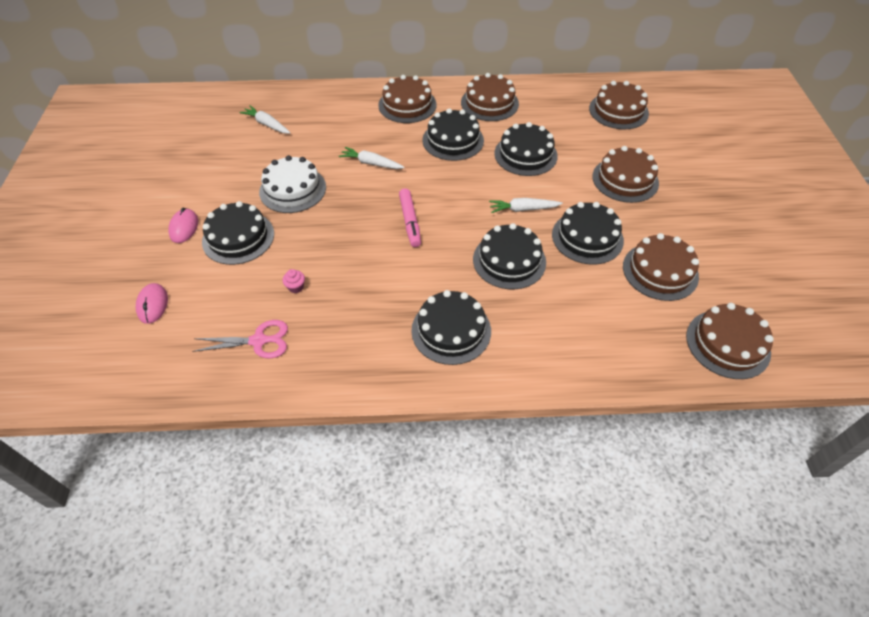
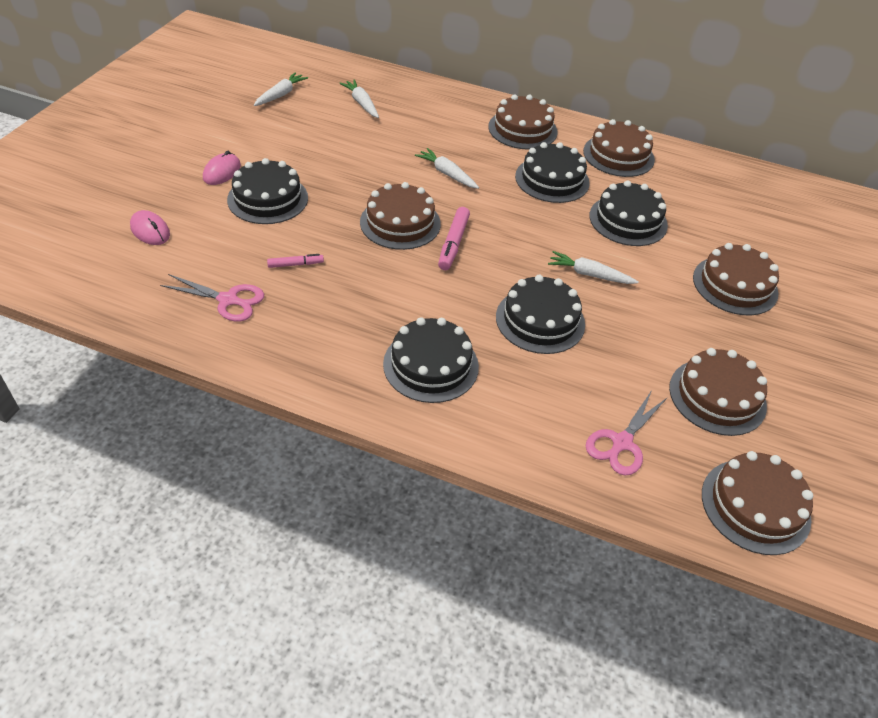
camera: 20 degrees right, 5 degrees down
(153, 305) = (150, 231): pink mouse -> pink mouse turned 60 degrees counterclockwise
(193, 139) = (281, 95): none -> white carrot
(293, 189) = (349, 172): white cake -> none
(296, 287) = (295, 264): pink cupcake -> pink marker
(587, 237) = (648, 329): black cake -> none
(618, 111) = (773, 210): brown cake -> brown cake (400, 223)
(618, 334) = (622, 442): none -> pink scissors

